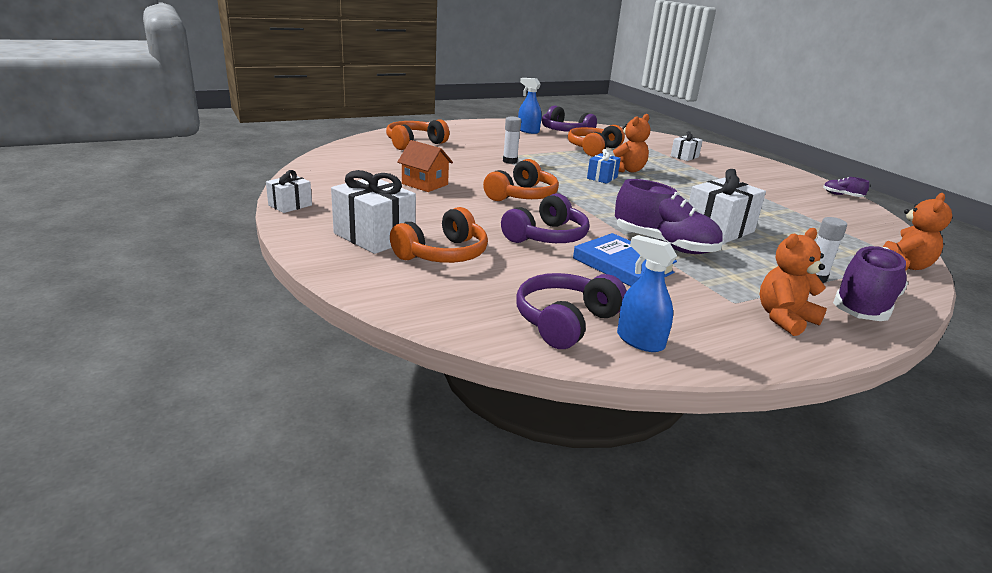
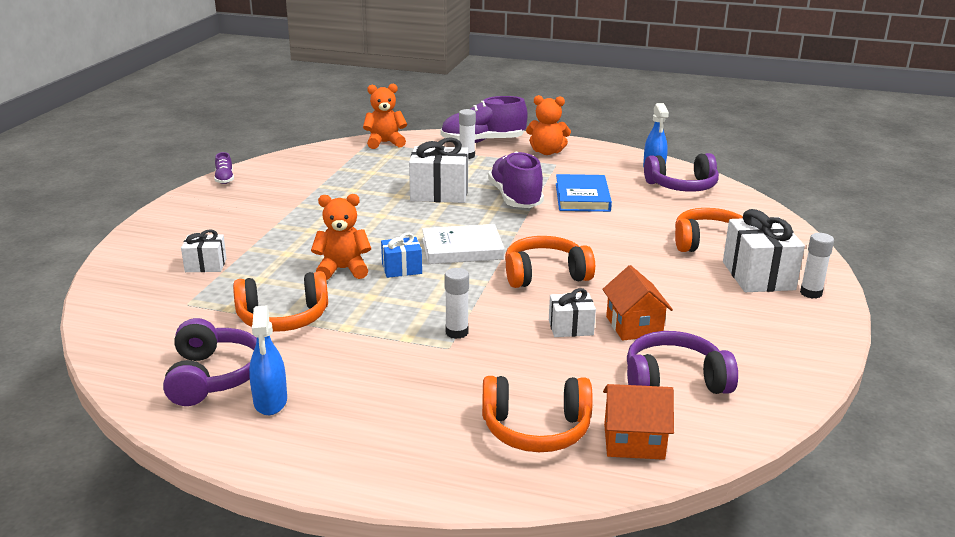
camera: 135 degrees left, 0 degrees up
(290, 205) = (826, 341): white gift -> white gift (570, 328)
(319, 234) = (811, 293): none -> white glue stick
(367, 148) = (634, 441): none -> orange house
(547, 237) = (600, 231): purple headphones -> purple headphones (674, 381)
(601, 196) = (462, 249): none -> white book

